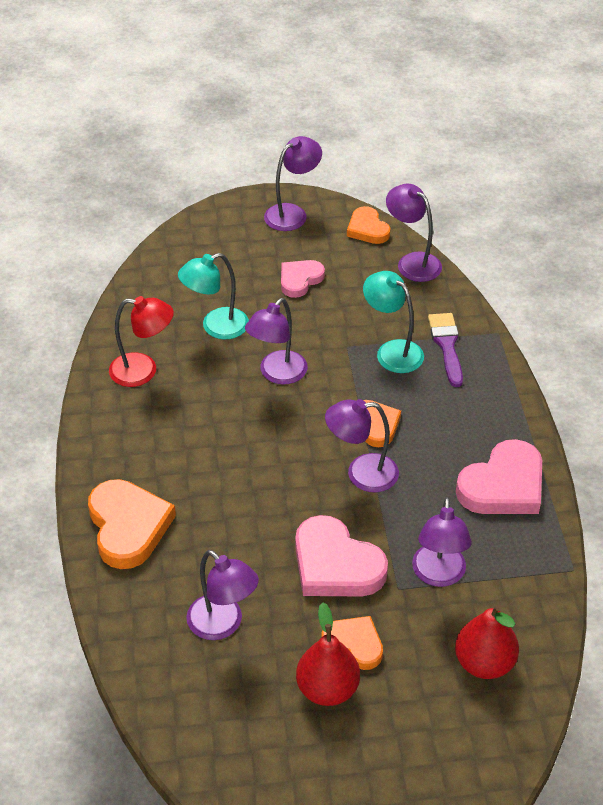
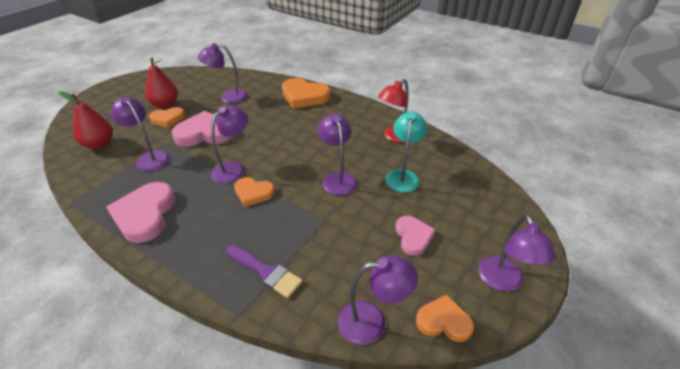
camera: 130 degrees right, 5 degrees down
(392, 351) = (296, 239): turquoise lamp -> none

